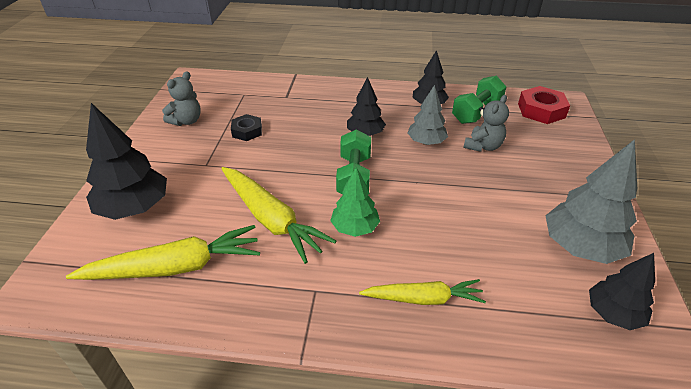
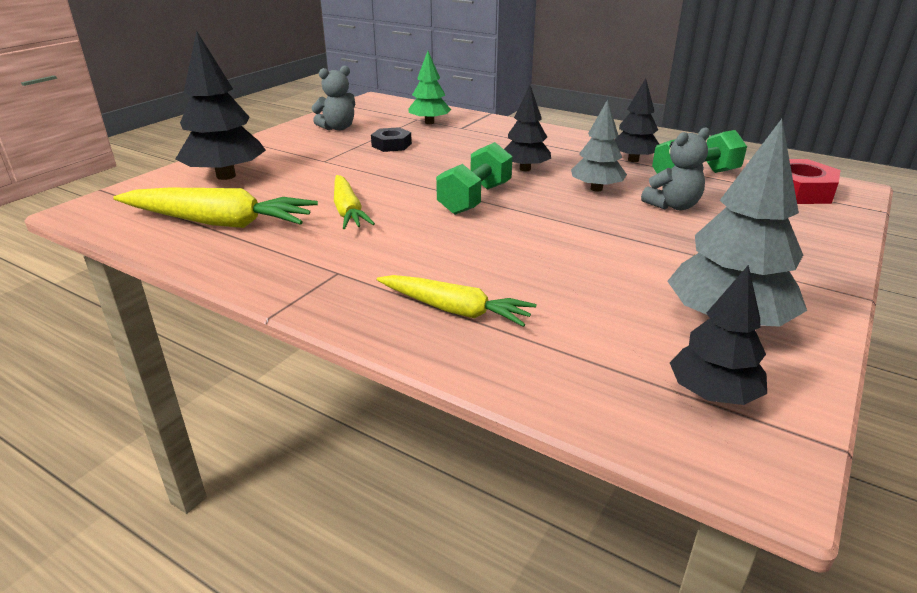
camera: 25 degrees right, 10 degrees down
(271, 219) = (348, 211): yellow carrot -> yellow carrot, size x0.64
(355, 228) = (433, 237): green tree -> green tree (429, 122)

